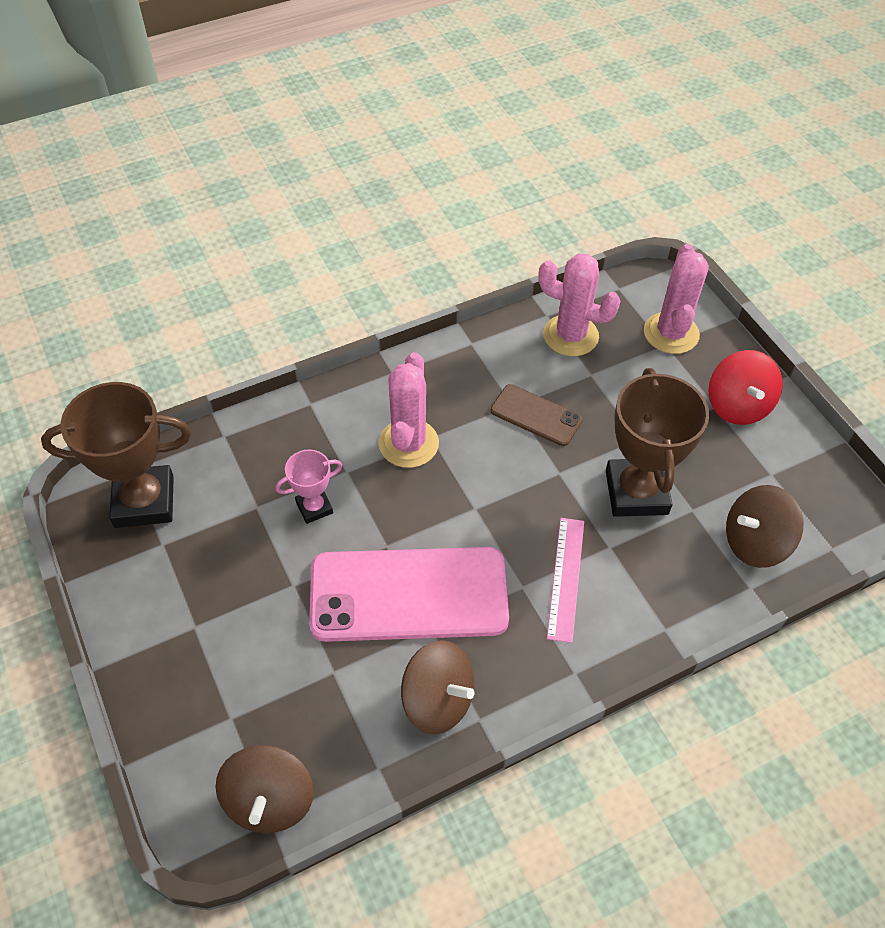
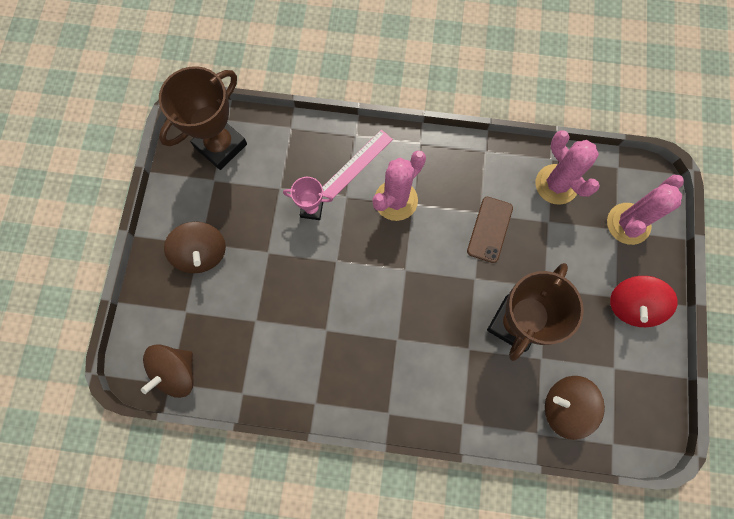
camera: 35 degrees right, 20 degrees up
(144, 501) = (220, 145): brown trophy -> brown trophy turned 75 degrees counterclockwise
(408, 595) = (328, 301): pink phone -> none
(438, 700) = (300, 377): brown spinning top -> brown spinning top (202, 253)
(536, 415) = (489, 229): brown phone -> brown phone turned 45 degrees clockwise
(566, 578) = (427, 351): pink ruler -> pink ruler (356, 164)

